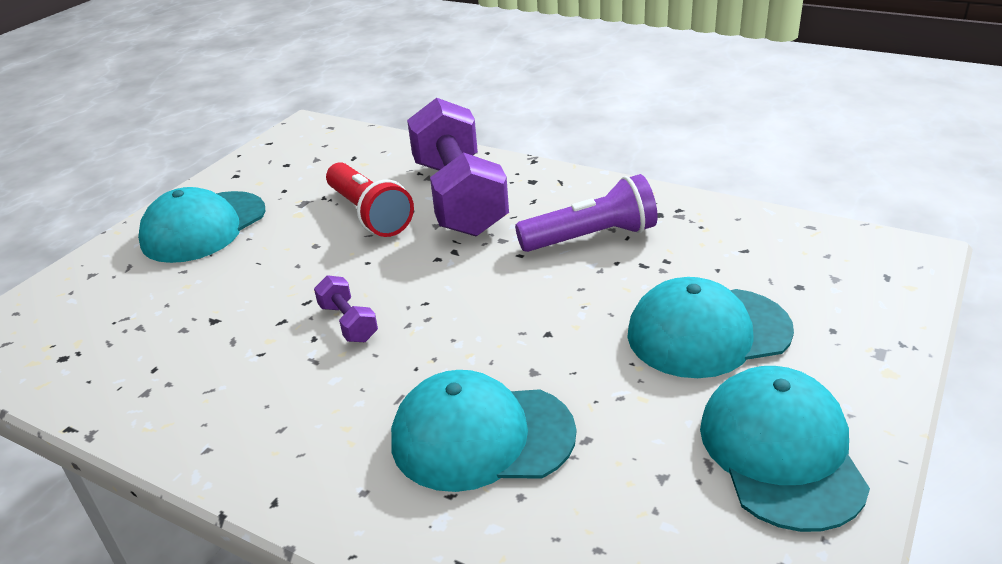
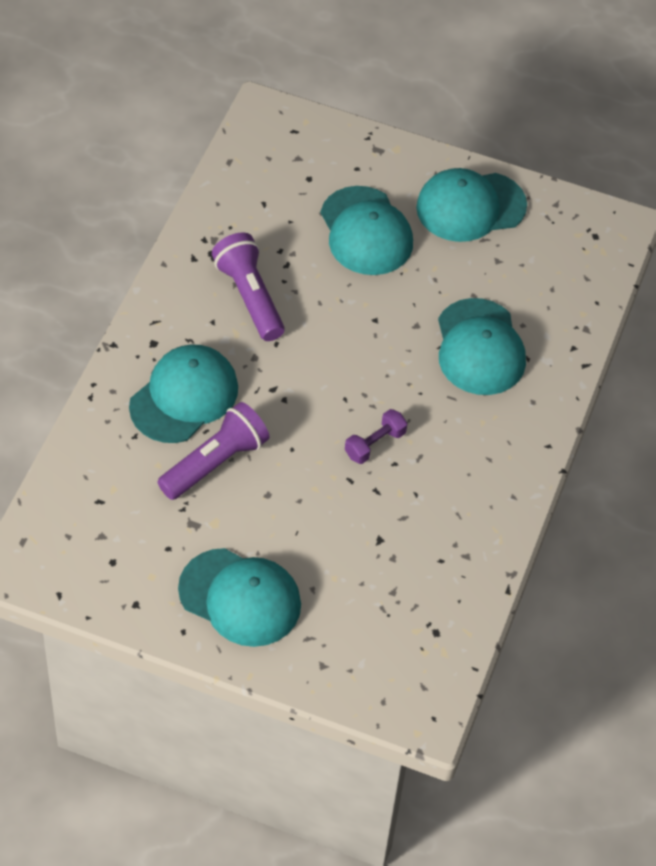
camera: 105 degrees left, 20 degrees up
(369, 214) = (215, 462): red flashlight -> purple flashlight
(458, 197) = (184, 396): purple dumbbell -> turquoise cap

